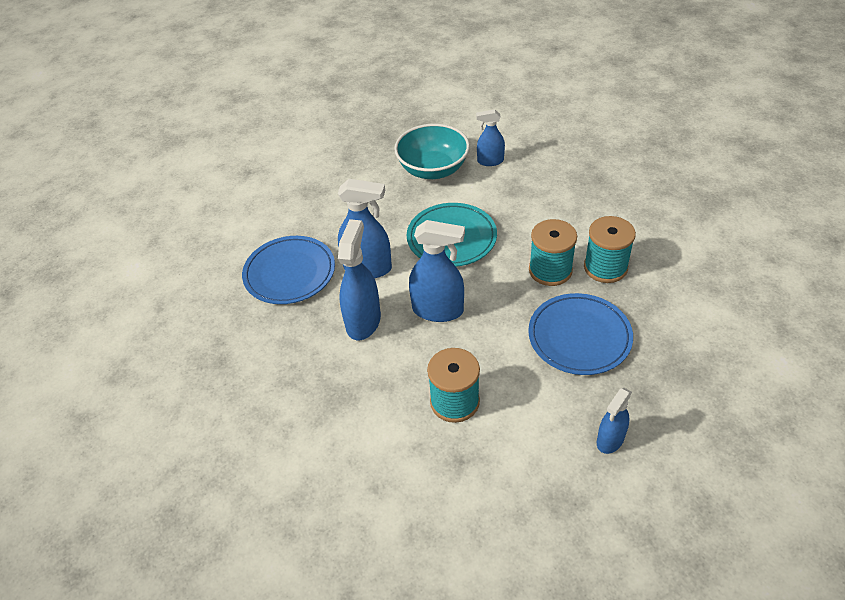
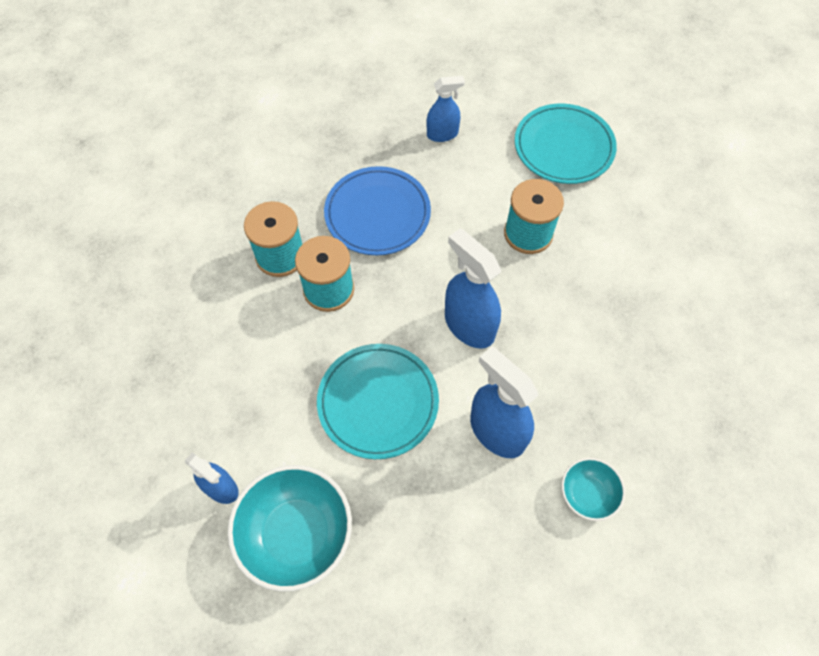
camera: 145 degrees left, 15 degrees up
(289, 273) = (587, 494): blue plate -> turquoise bowl
(363, 321) = (549, 366): blue spray bottle -> none
(495, 509) = (563, 147): none -> turquoise plate

